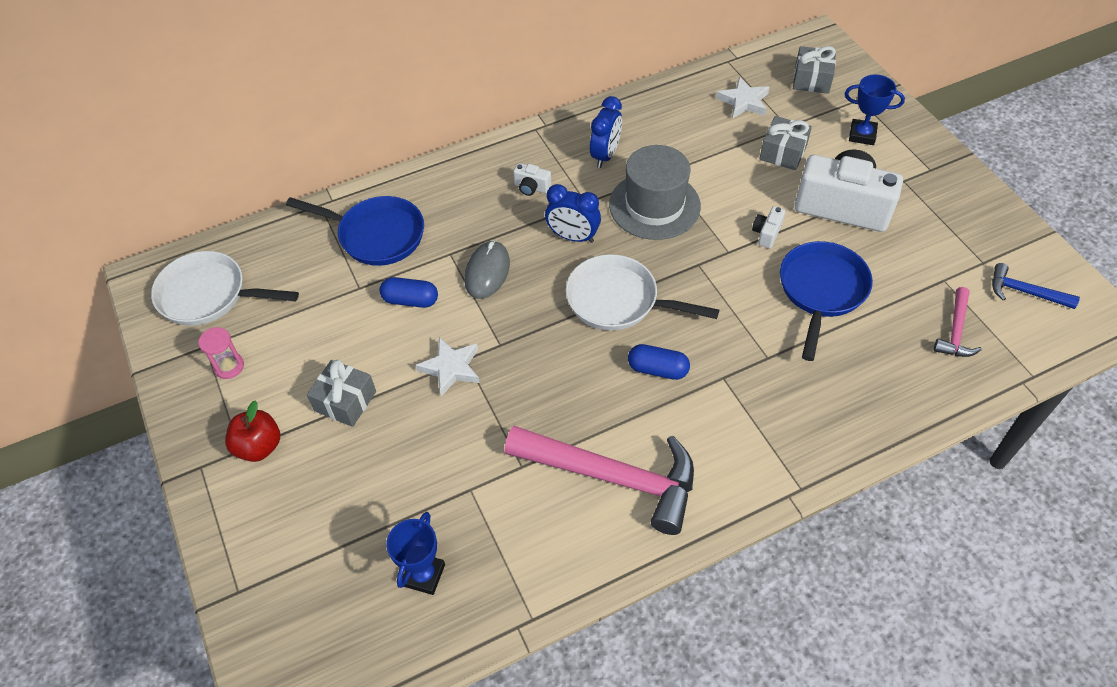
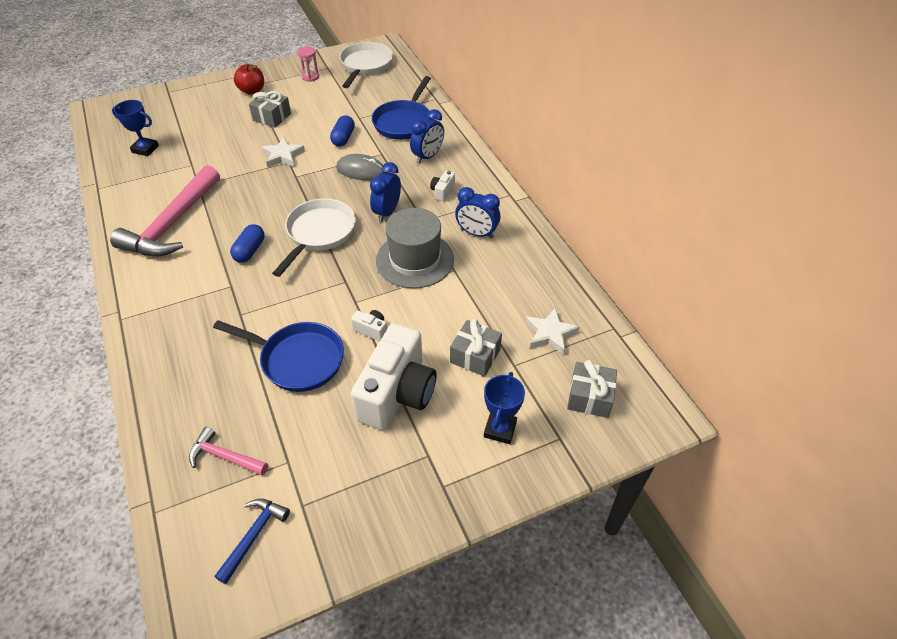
camera: 90 degrees right, 5 degrees down
(458, 205) = (427, 156): none -> blue clock

